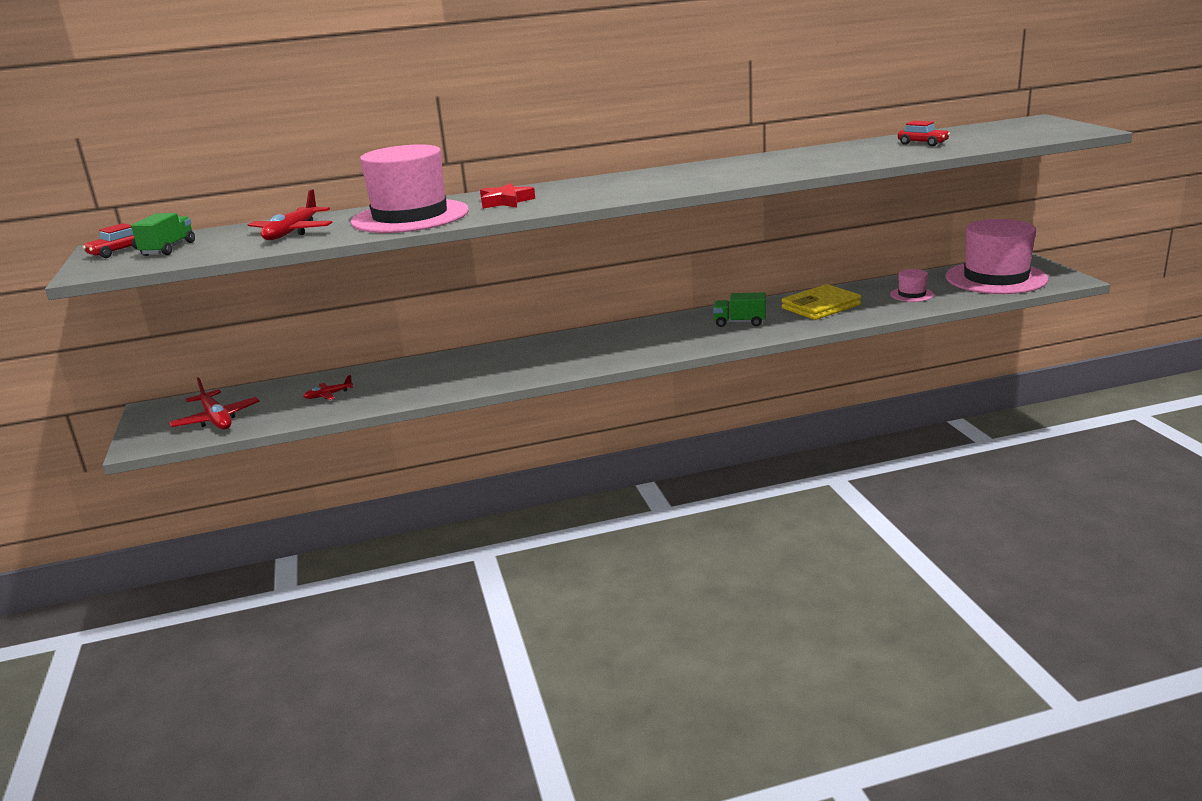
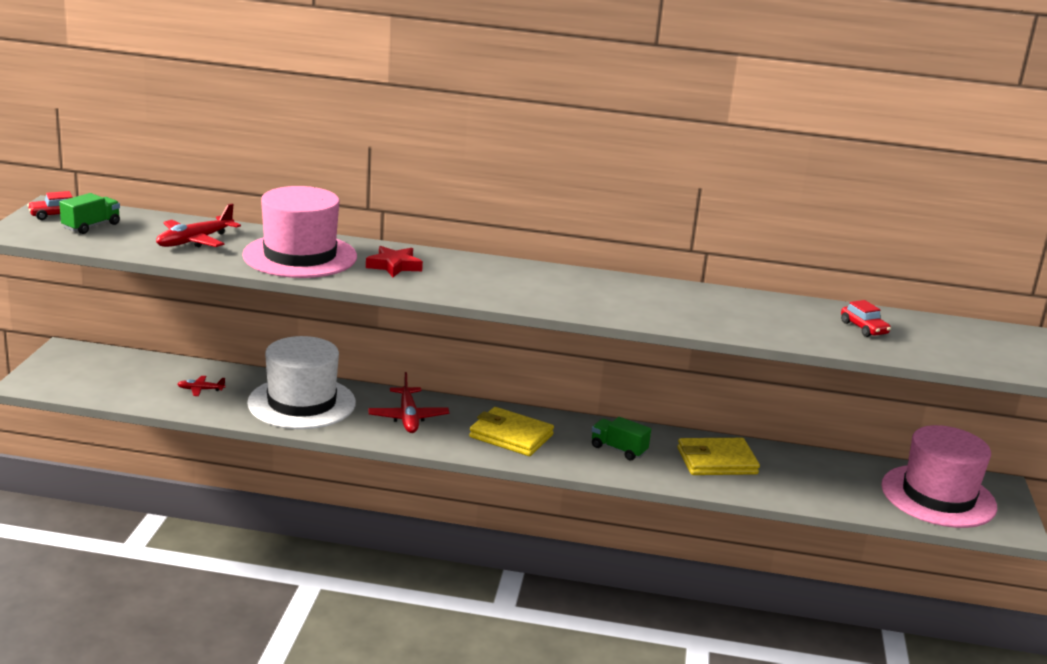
camera: 20 degrees right, 0 degrees up
(216, 419) = (99, 380): red plane -> red plane (408, 417)
(436, 375) = (301, 403): none -> white hat
(645, 341) = (511, 436): none -> yellow wallet
(911, 294) = (824, 482): pink hat -> none

